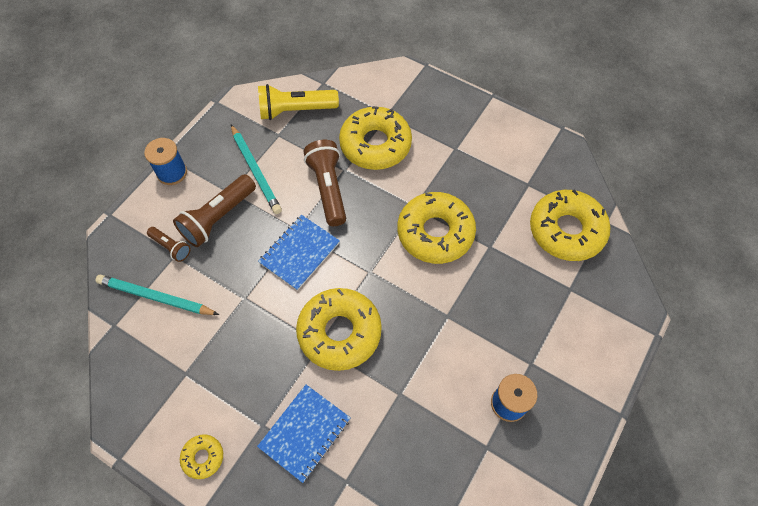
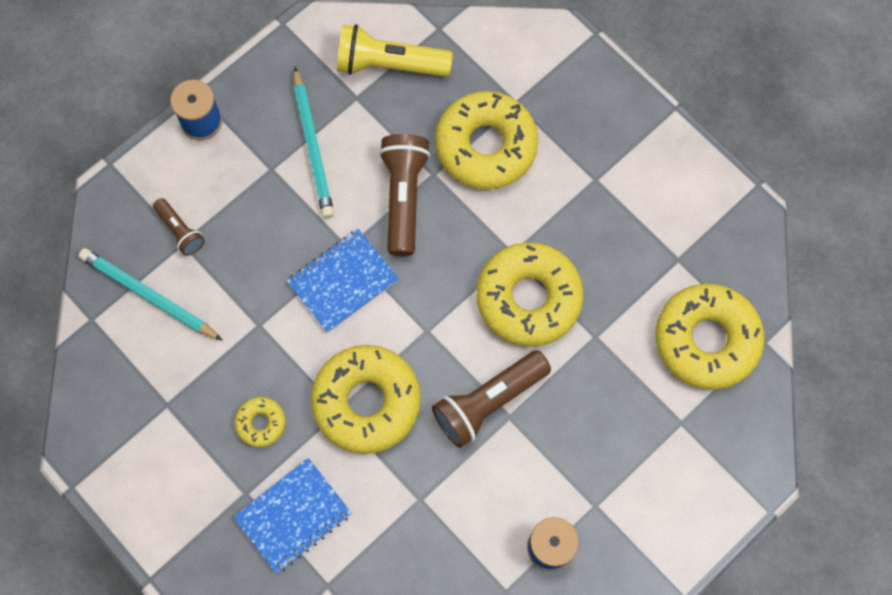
camera: 15 degrees right, 10 degrees up
(203, 457) = (168, 512): yellow donut -> yellow donut (261, 423)
(218, 218) = (249, 204): brown flashlight -> brown flashlight (488, 402)

